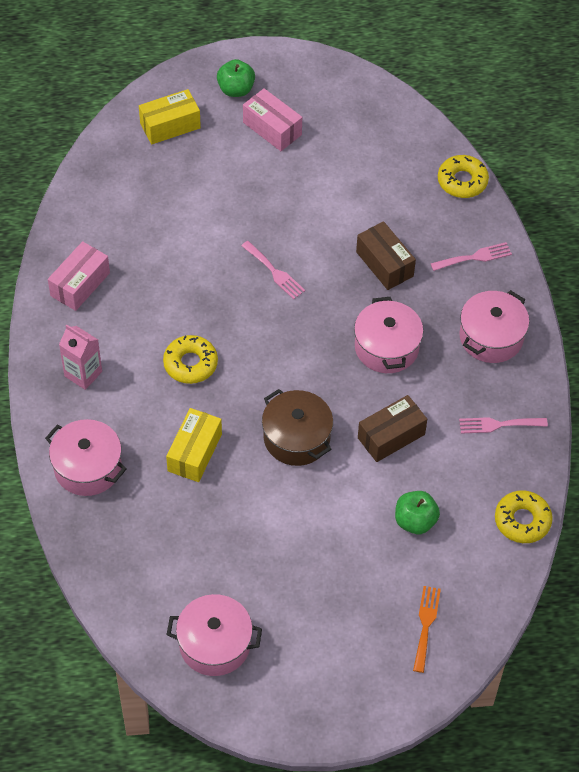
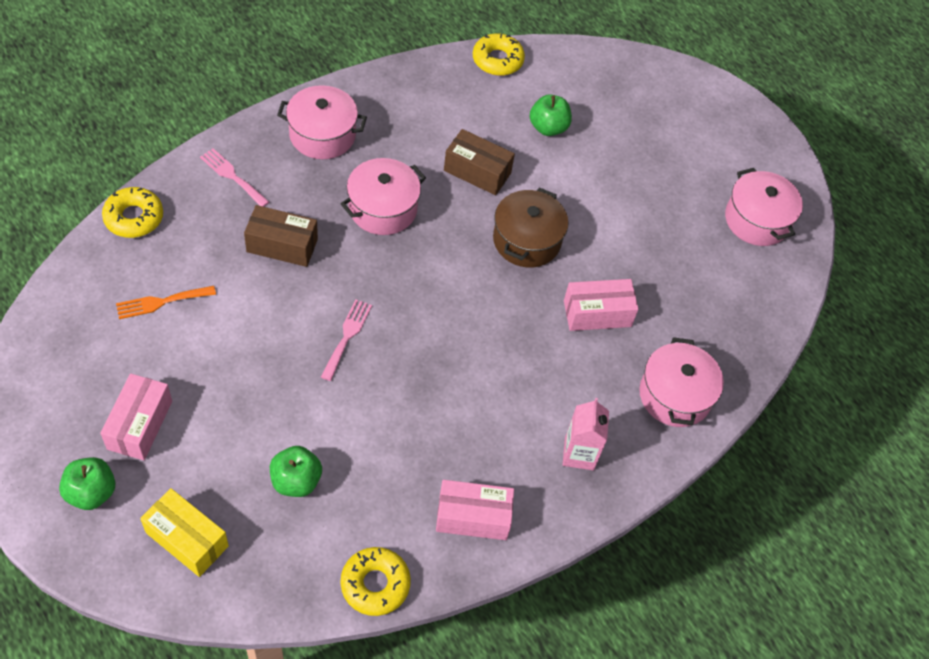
camera: 125 degrees left, 0 degrees up
(174, 196) = (296, 481): none -> green apple
(190, 364) = (504, 362): yellow donut -> yellow donut (375, 584)
(194, 452) = (597, 313): yellow box -> pink box
(384, 264) = (282, 245): brown box -> brown box turned 75 degrees clockwise
(426, 625) = (633, 91): orange fork -> orange fork (161, 302)
(498, 425) = (415, 102): pink fork -> none

